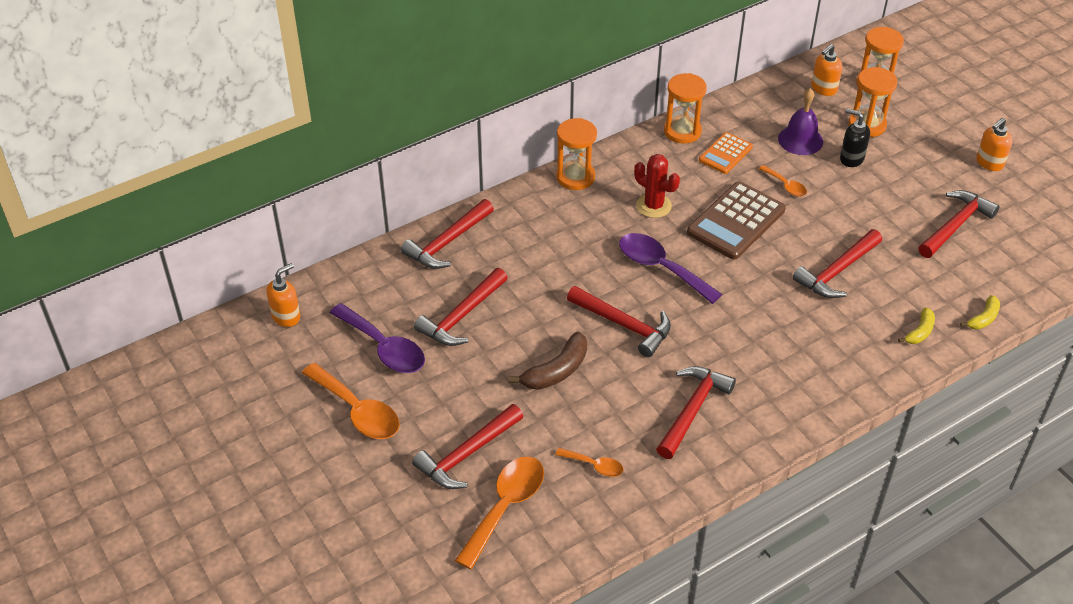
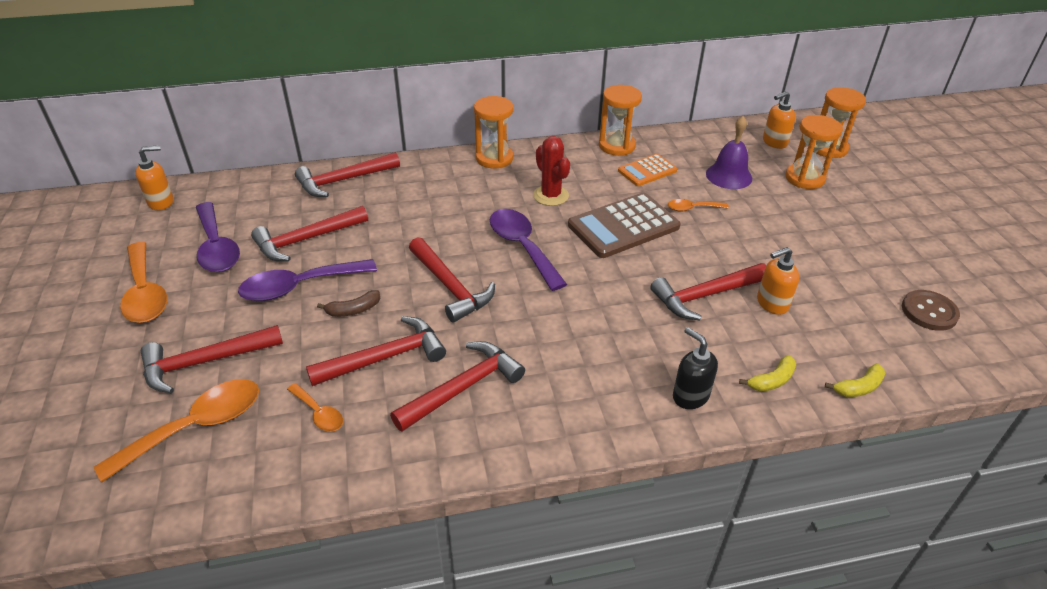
camera: 20 degrees right, 5 degrees down
(492, 364) = (299, 287): none -> purple spoon
(556, 371) = (353, 310): brown banana -> brown banana, size x0.61
(785, 185) = (692, 208): orange spoon -> orange spoon turned 105 degrees clockwise
(851, 158) = (774, 201): black soap dispenser -> black soap dispenser (690, 396)
(955, 225) = (863, 285): red hammer -> red hammer (385, 357)
(989, 163) = (927, 238): orange soap dispenser -> orange soap dispenser (771, 303)
(1012, 236) = (929, 312): none -> brown button

